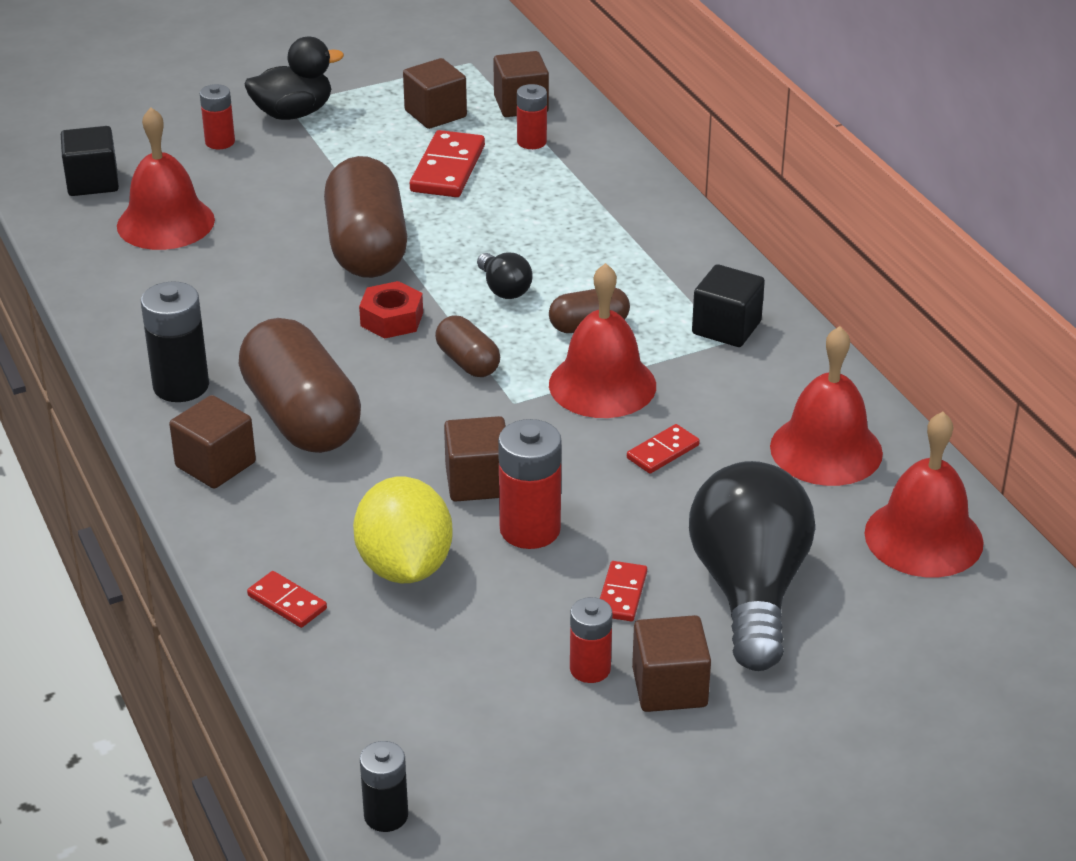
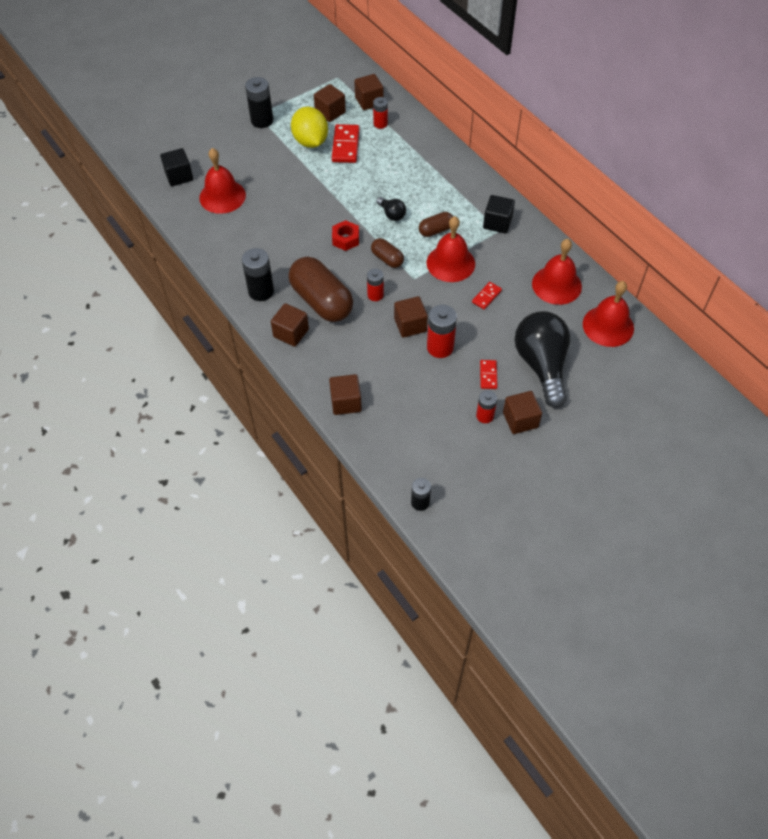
camera: 10 degrees left, 20 degrees up
(220, 142) = (232, 143): red battery -> red battery (375, 295)
(287, 602) = (346, 402): red domino -> brown cube
(293, 113) = (262, 120): black duck -> black battery
(367, 248) = (322, 198): brown capsule -> none
(404, 566) = (391, 375): yellow lemon -> yellow lemon (310, 141)

